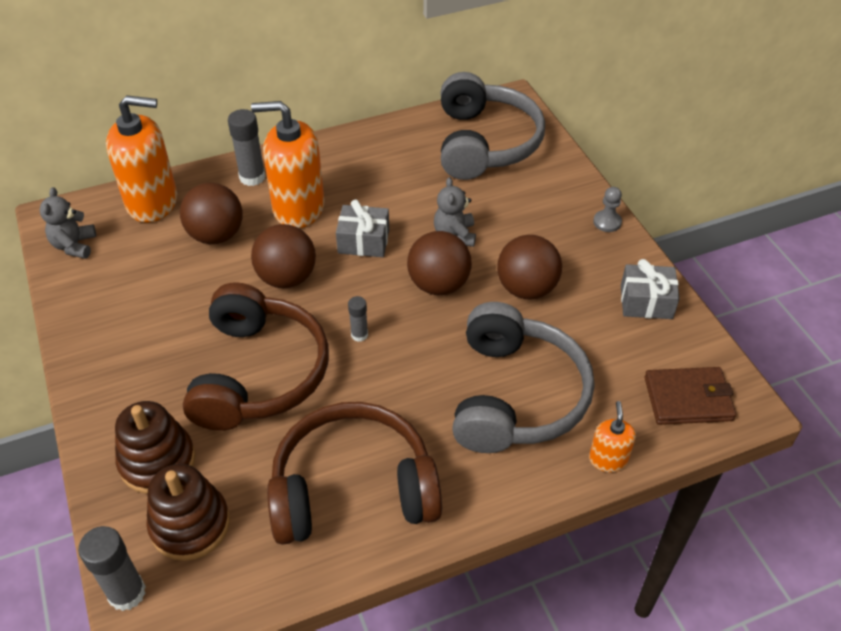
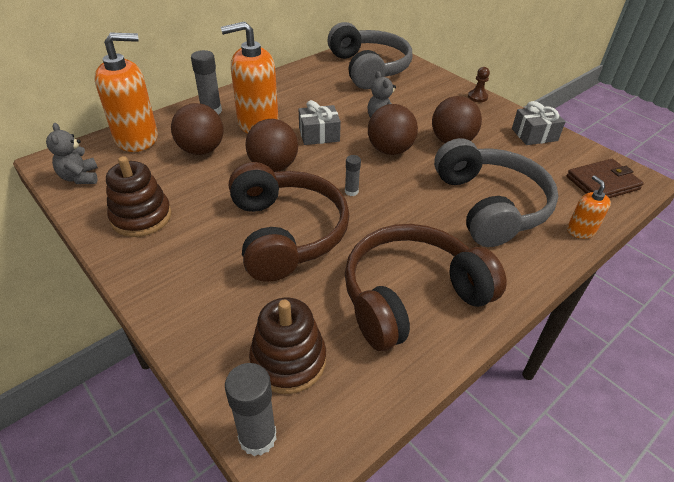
camera: 20 degrees left, 5 degrees down
(157, 461) = (232, 317): brown stacking toy -> brown stacking toy (141, 217)
(607, 222) = (477, 97): grey pawn -> brown pawn

